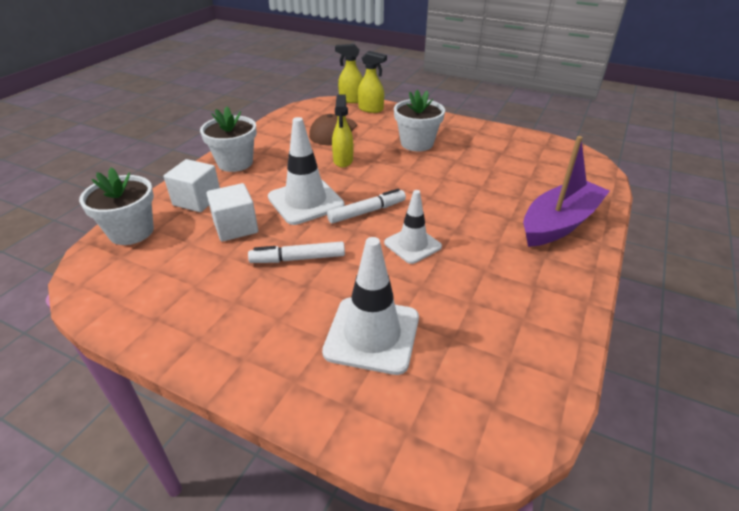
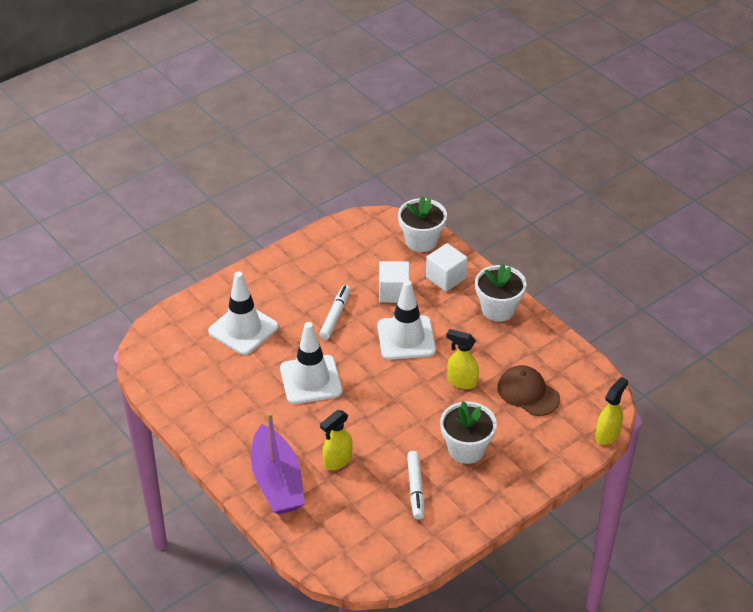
camera: 115 degrees right, 5 degrees up
(367, 212) = (369, 369): white marker -> white marker (415, 488)
(371, 109) = (571, 443): yellow spray bottle -> yellow spray bottle (337, 460)
(412, 245) = (311, 380): white traffic cone -> white traffic cone, size x1.55

